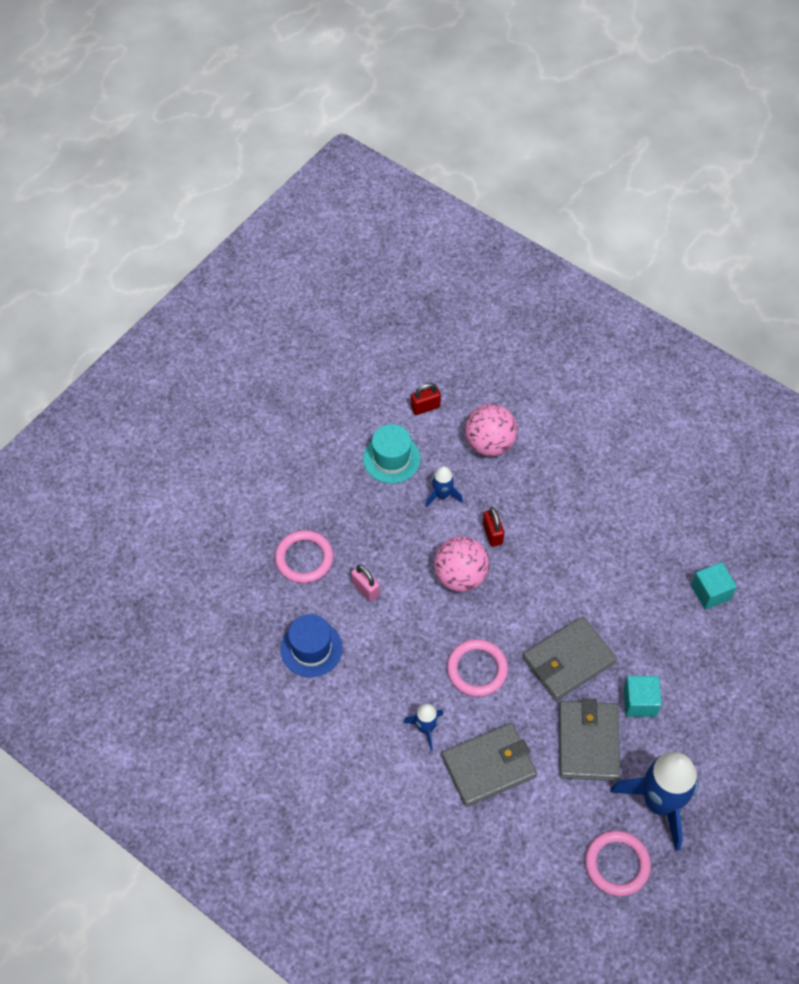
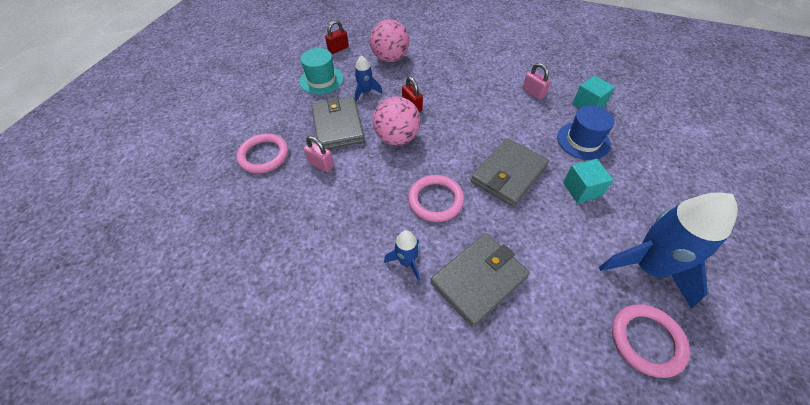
camera: 15 degrees left, 5 degrees down
(311, 648) = (281, 221): blue hat -> blue hat (583, 141)
(588, 742) = (557, 232): grey wallet -> grey wallet (338, 125)
(651, 554) = (533, 93): none -> pink padlock

